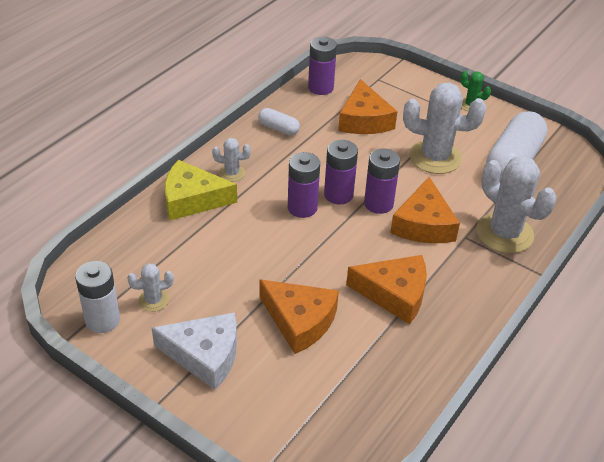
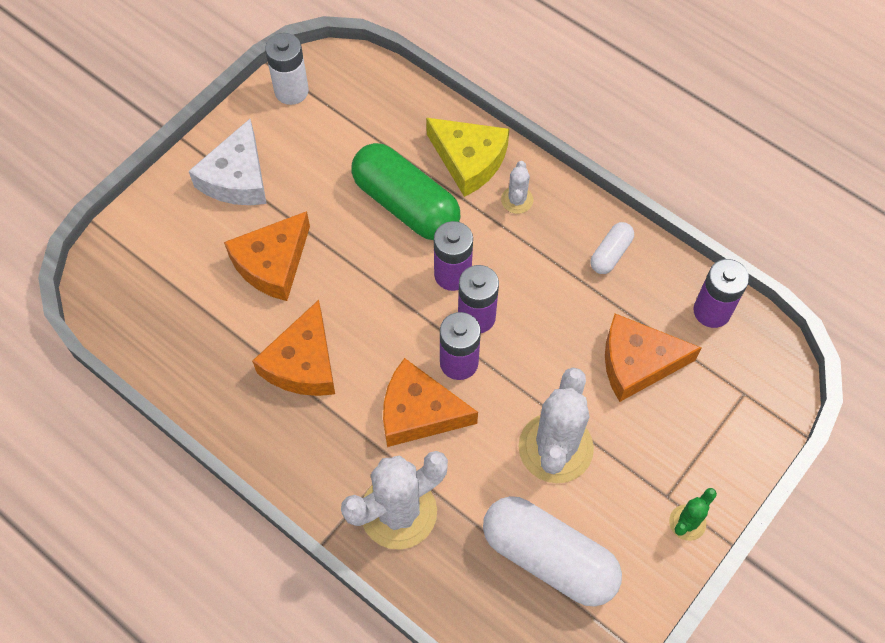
camera: 95 degrees right, 20 degrees up
(153, 300) = (313, 131): white cactus -> none
(192, 199) = (469, 160): yellow cheese -> yellow cheese turned 120 degrees clockwise
(236, 236) = (405, 205): none -> green capsule

